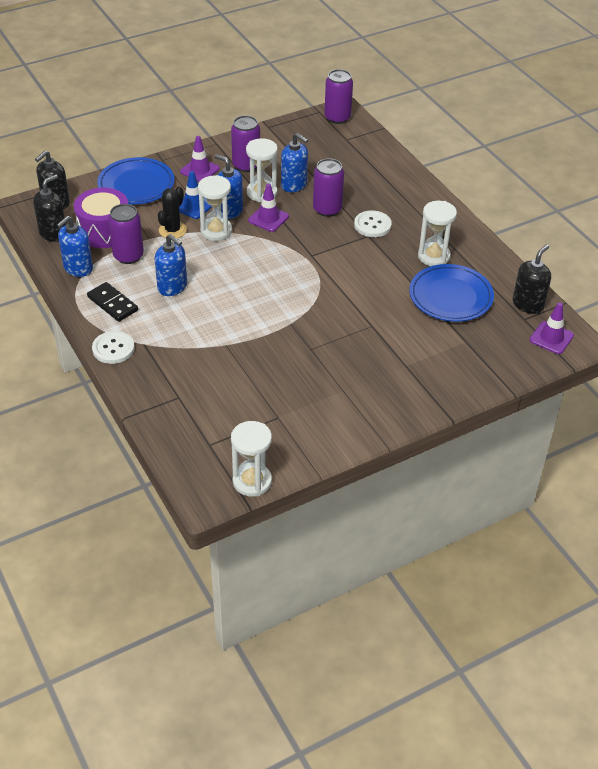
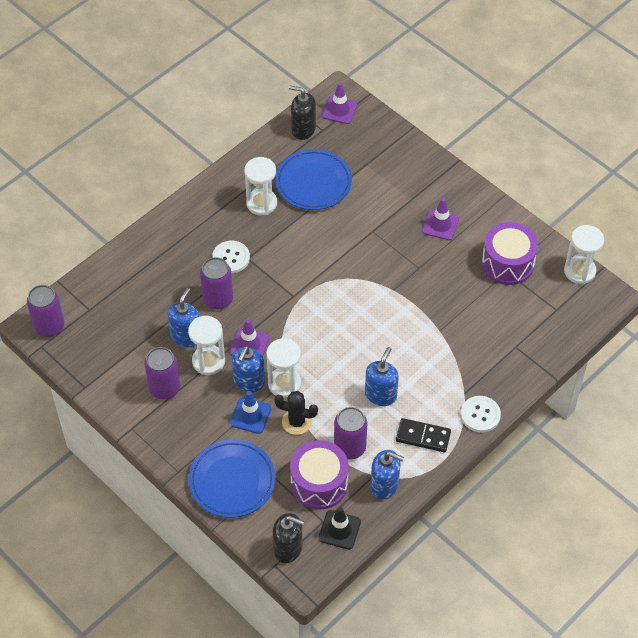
camera: 105 degrees left, 10 degrees up
(53, 233) = (339, 530): black soap dispenser -> black traffic cone
(112, 304) = (423, 437): black domino -> black domino turned 75 degrees clockwise
(200, 170) = (186, 429): purple traffic cone -> purple traffic cone (440, 225)
(288, 421) = (507, 263): none -> purple drum

